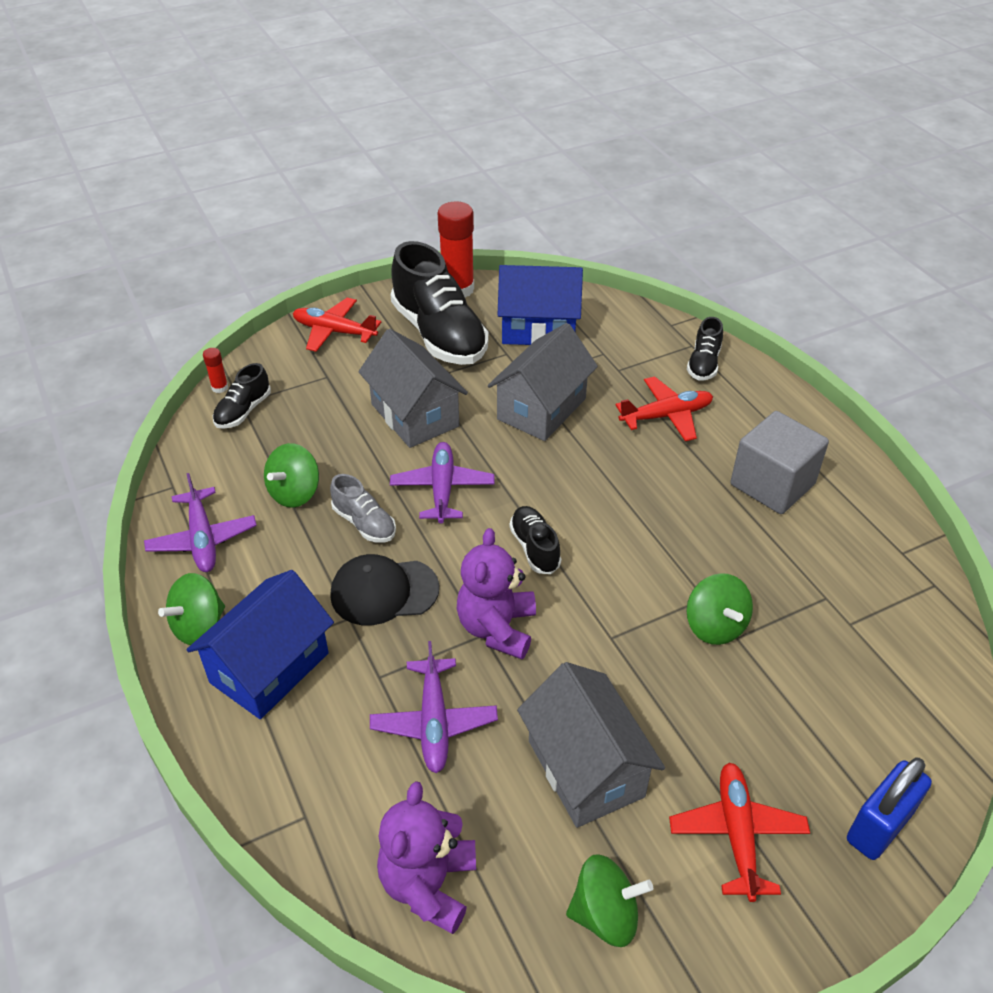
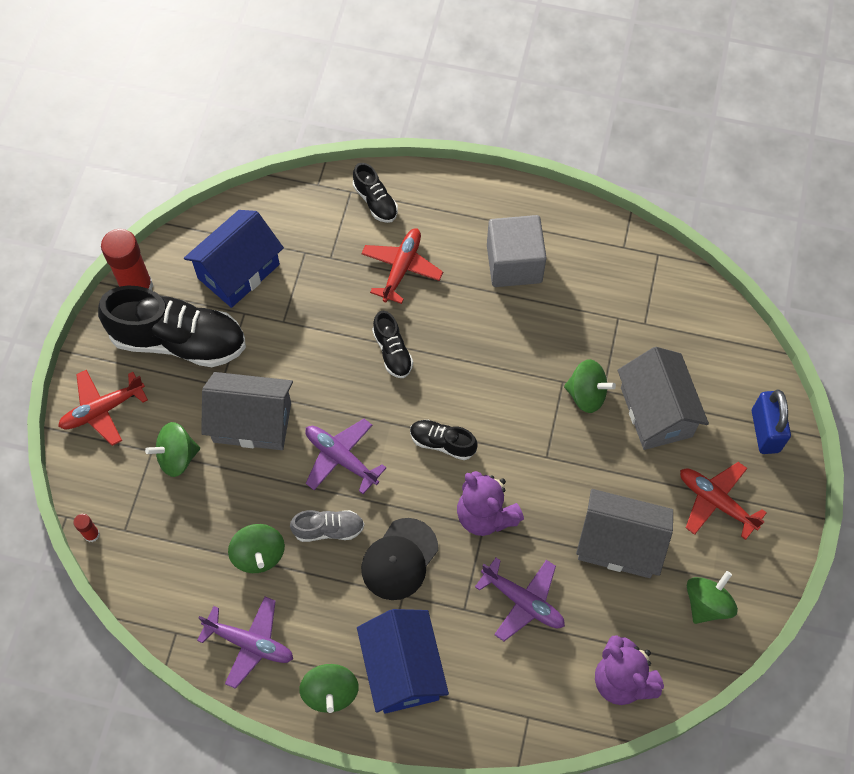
camera: 50 degrees left, 20 degrees up
(243, 411) = (136, 534): black shoe -> black shoe (392, 352)
(336, 392) = (177, 457): none -> green spinning top
(541, 409) = (323, 337): grey house -> grey house (656, 412)

